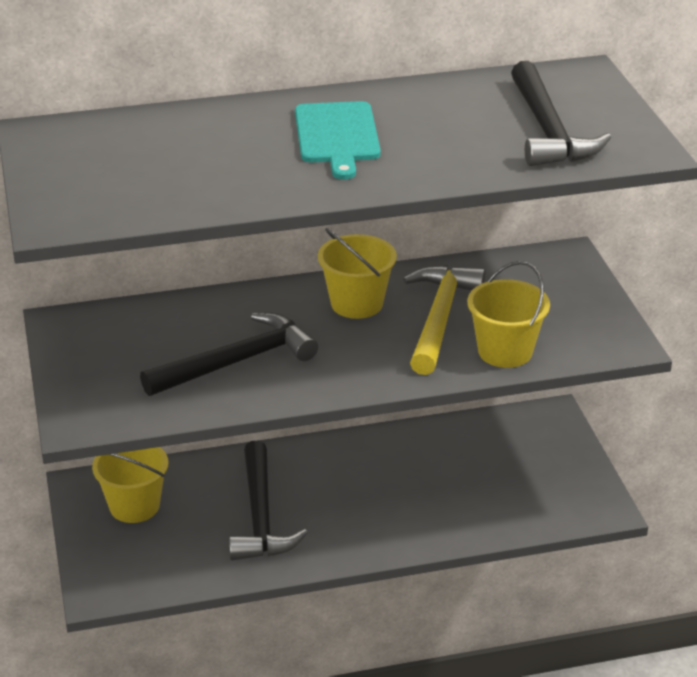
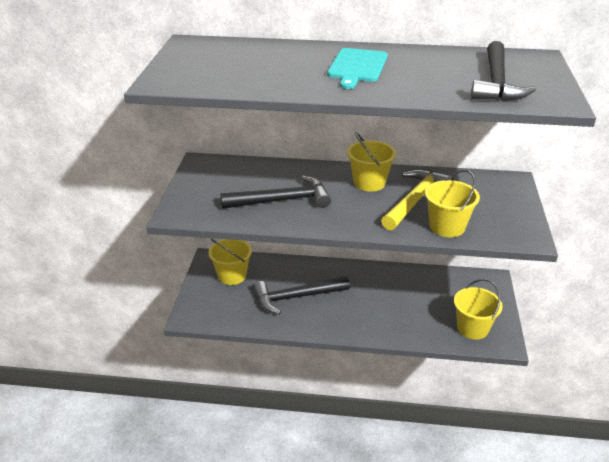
camera: 20 degrees right, 0 degrees up
(261, 516) = (296, 297): black hammer -> black hammer turned 60 degrees clockwise
(552, 498) = (472, 328): none -> yellow bucket

